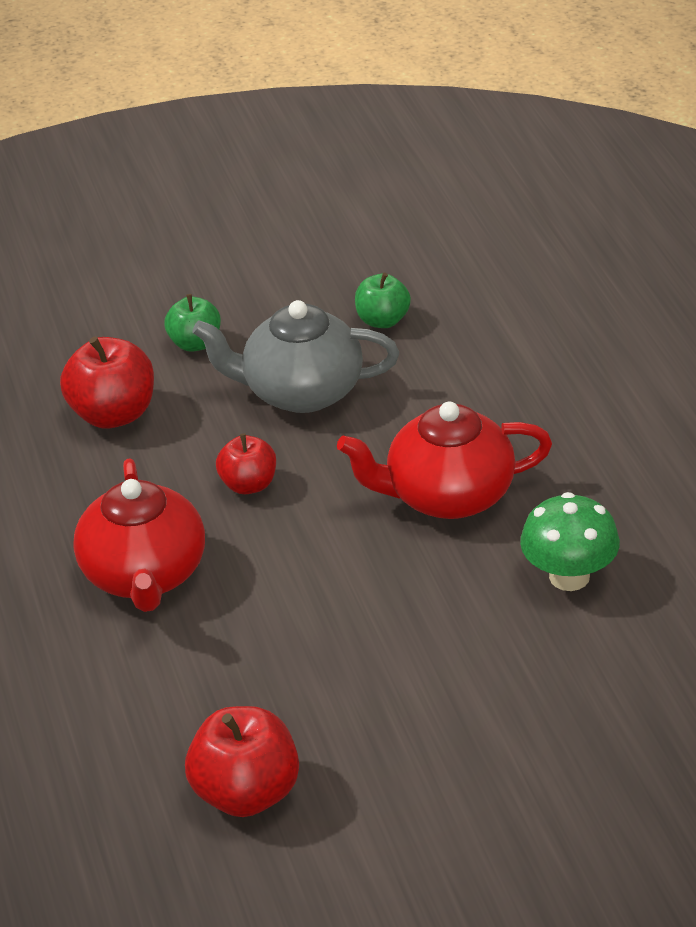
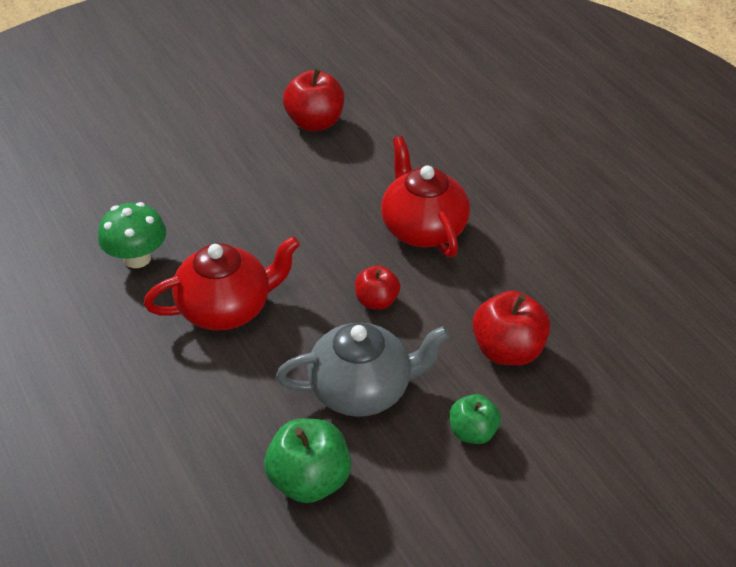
camera: 165 degrees right, 5 degrees up
(383, 320) = (309, 480): green apple -> green apple, size x1.60

